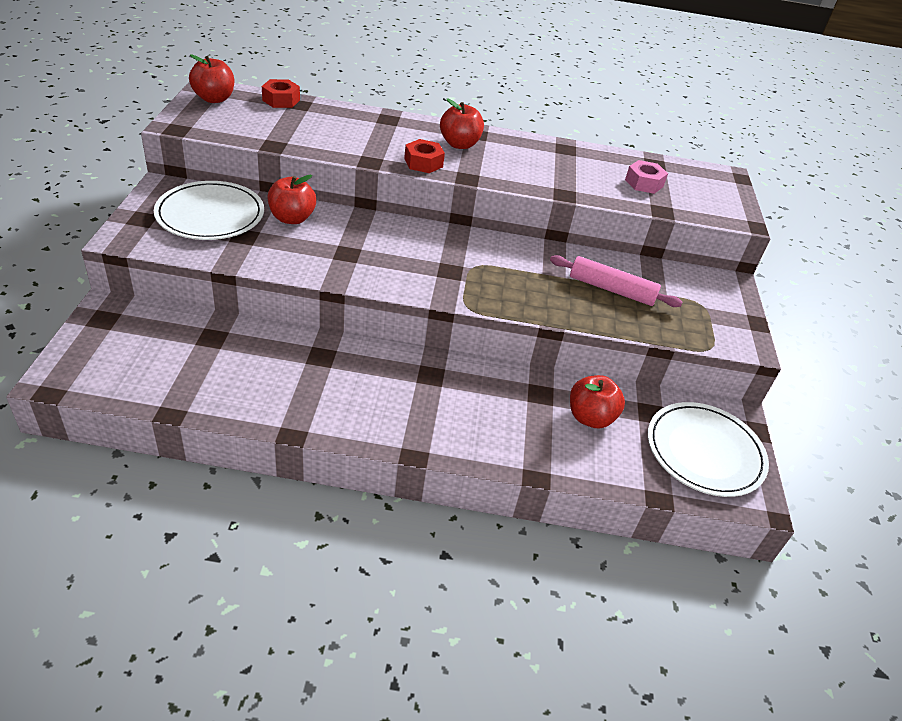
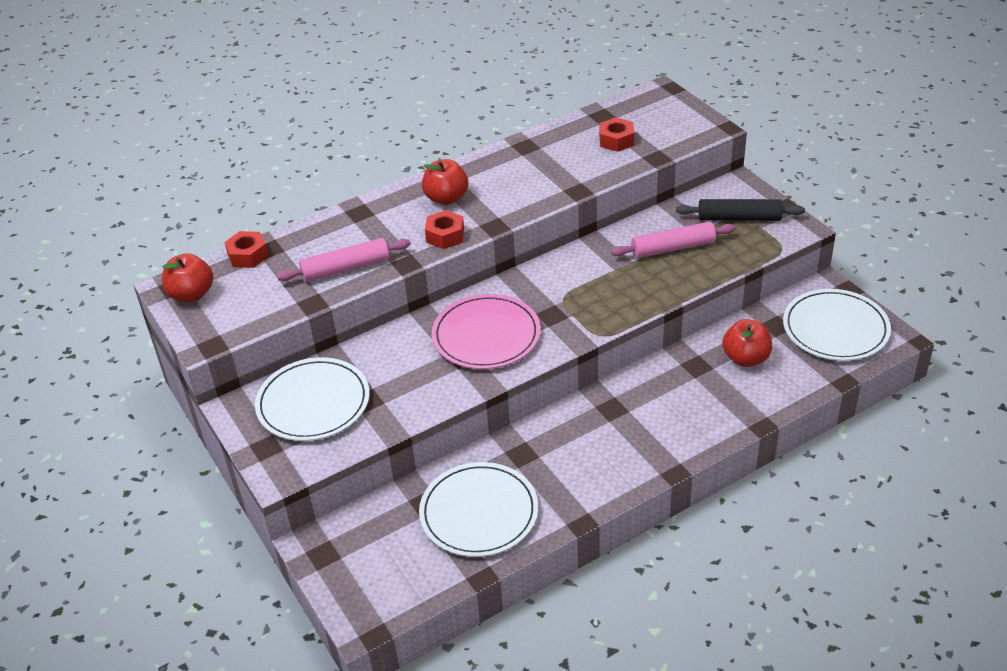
camera: 30 degrees left, 0 degrees up
(234, 371) = (479, 513): none -> white plate
(292, 218) = (379, 358): red apple -> none
(327, 141) = (346, 268): none -> pink rolling pin
(383, 252) = (486, 335): none -> pink plate
(644, 183) = (616, 140): pink nut -> red nut
(699, 304) = (739, 218): none -> black rolling pin

